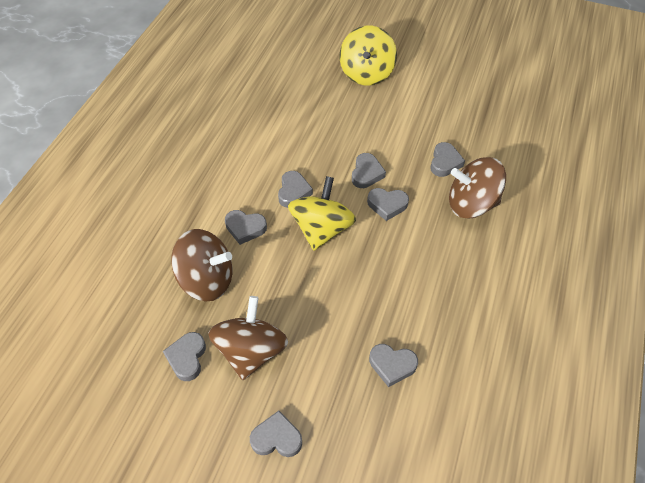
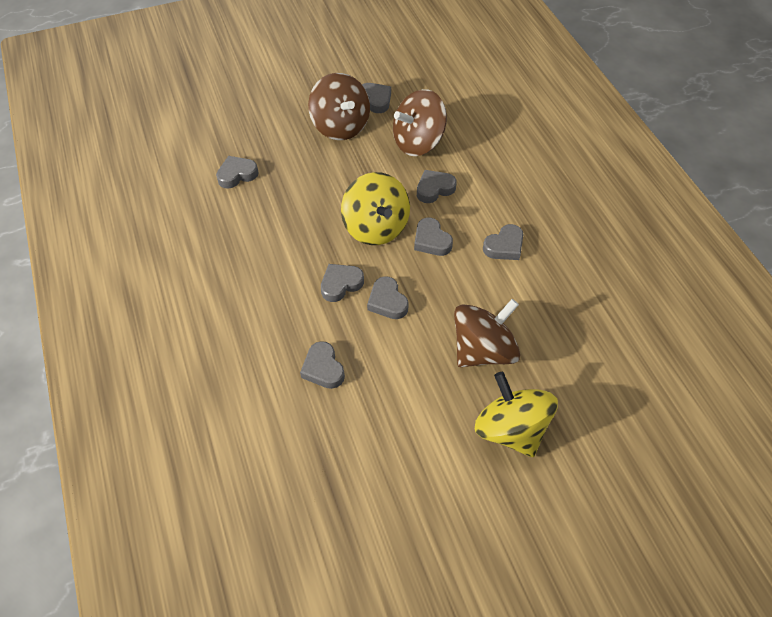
camera: 140 degrees right, 0 degrees up
(276, 438) = (278, 100): grey heart -> grey heart (504, 246)
(471, 204) = (264, 339): brown spinning top -> brown spinning top (483, 350)

